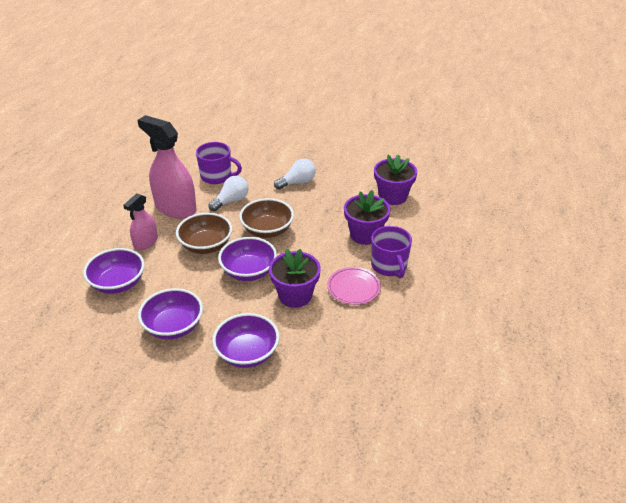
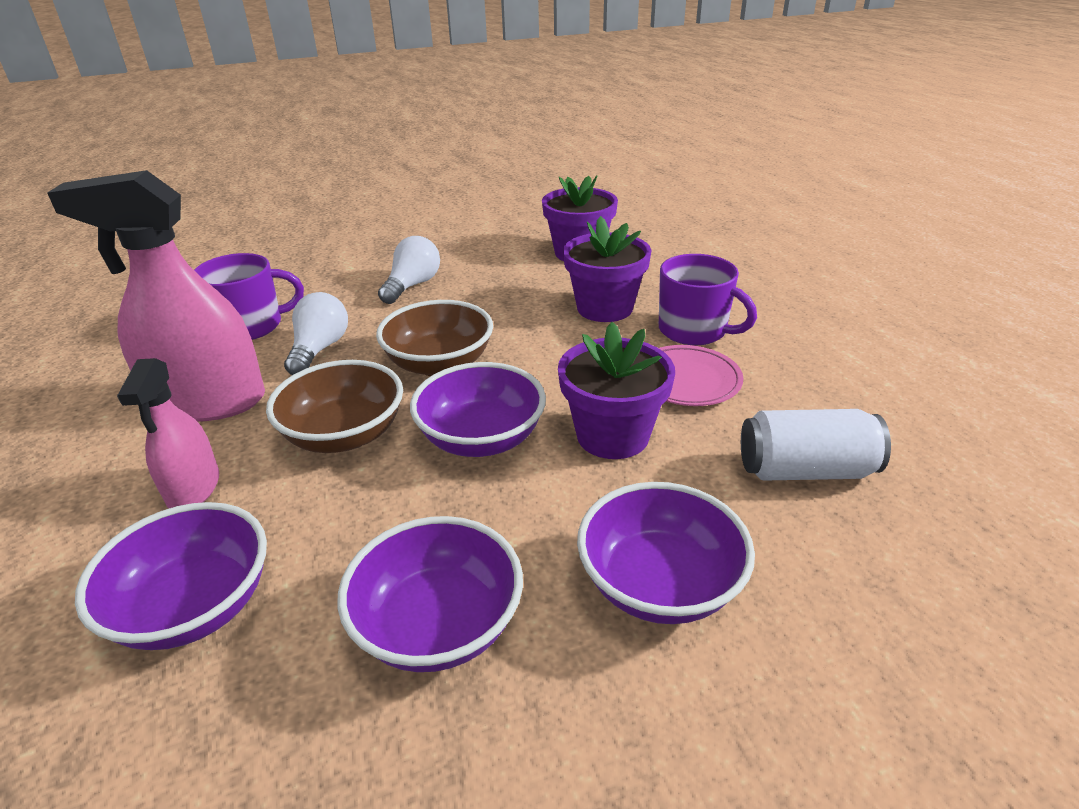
camera: 35 degrees left, 5 degrees down
(347, 347) = (805, 470): none -> white can

